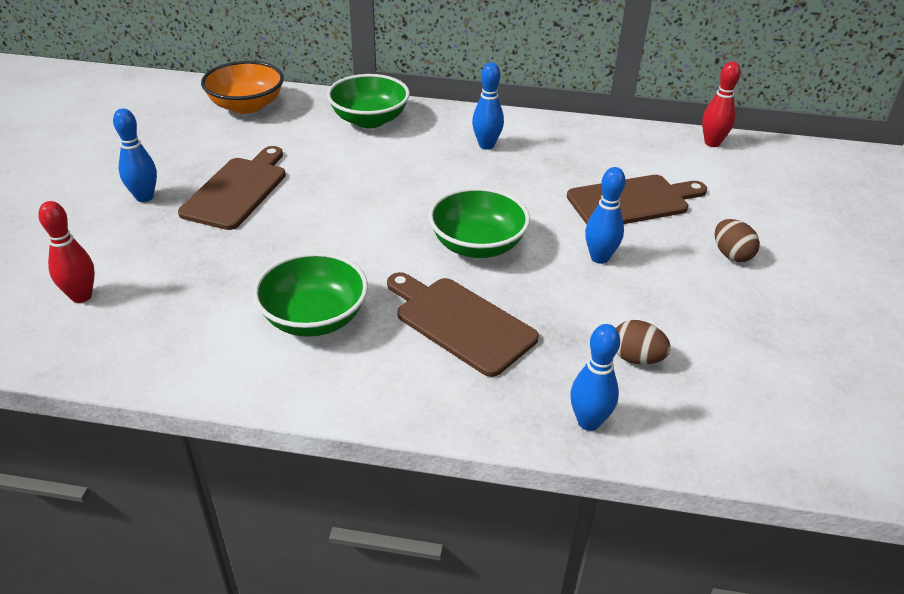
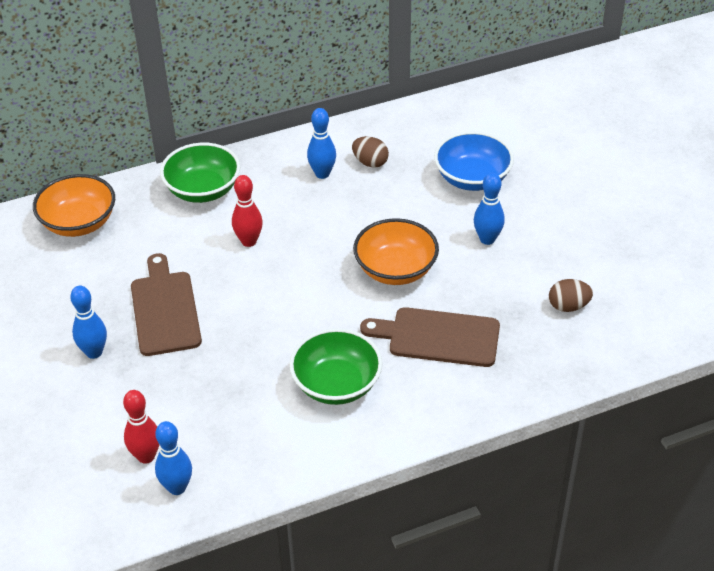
camera: 30 degrees left, 5 degrees up
(477, 245) = (395, 269): green bowl -> orange bowl
(588, 422) = (573, 365): blue bowling pin -> blue bowling pin (177, 487)
(632, 201) = (472, 178): brown cutting board -> blue bowl
(712, 143) = (488, 95): red bowling pin -> red bowling pin (249, 241)
(731, 255) = (570, 195): brown egg -> brown egg (370, 162)

